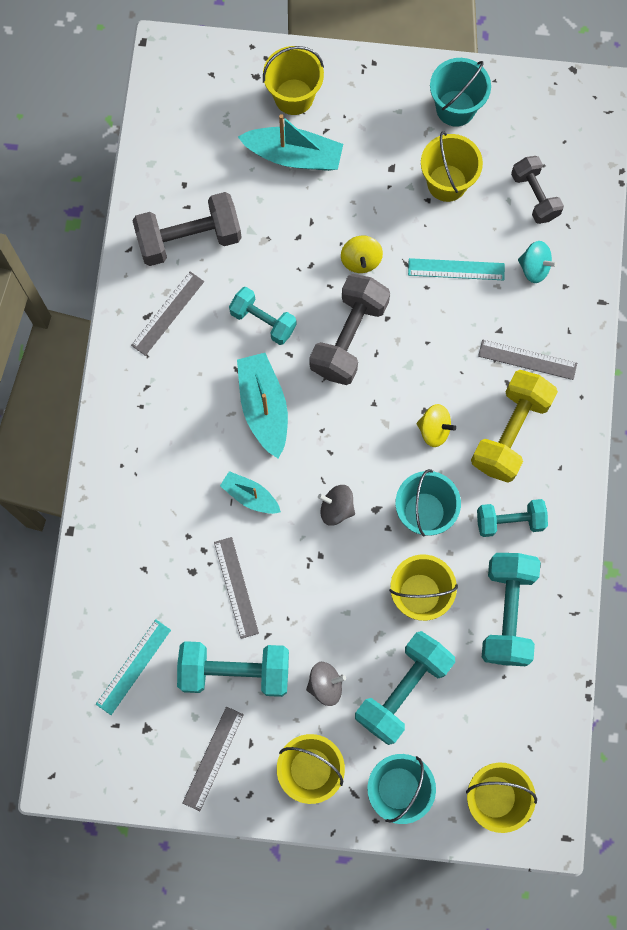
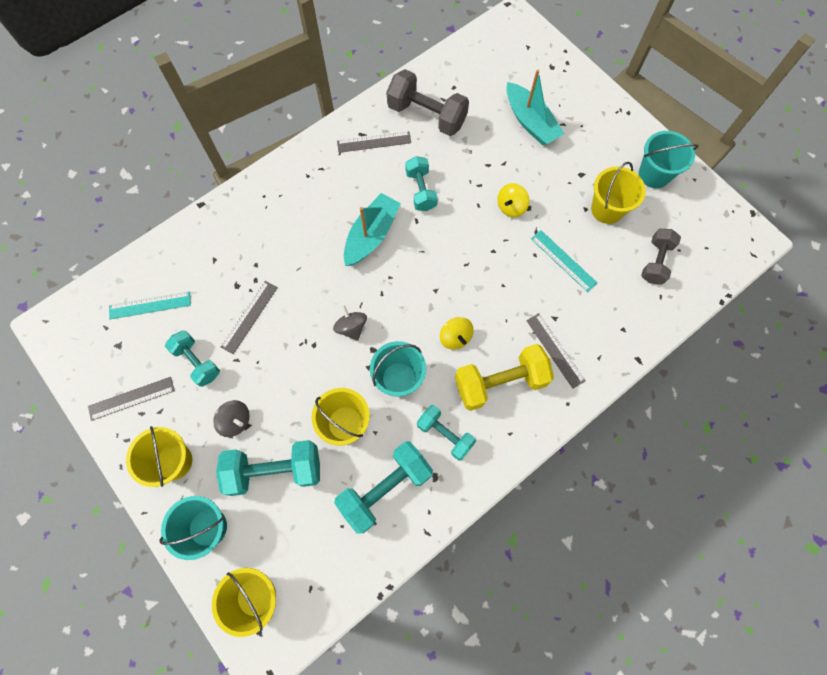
camera: 45 degrees right, 5 degrees down
(235, 671) = (197, 362): turquoise dumbbell -> turquoise dumbbell, size x0.63
(250, 496) = (312, 275): turquoise boat -> none
(294, 97) = (562, 93): yellow bucket -> none
(349, 337) = (460, 242): grey dumbbell -> none
(534, 268) = (614, 302): turquoise spinning top -> none

